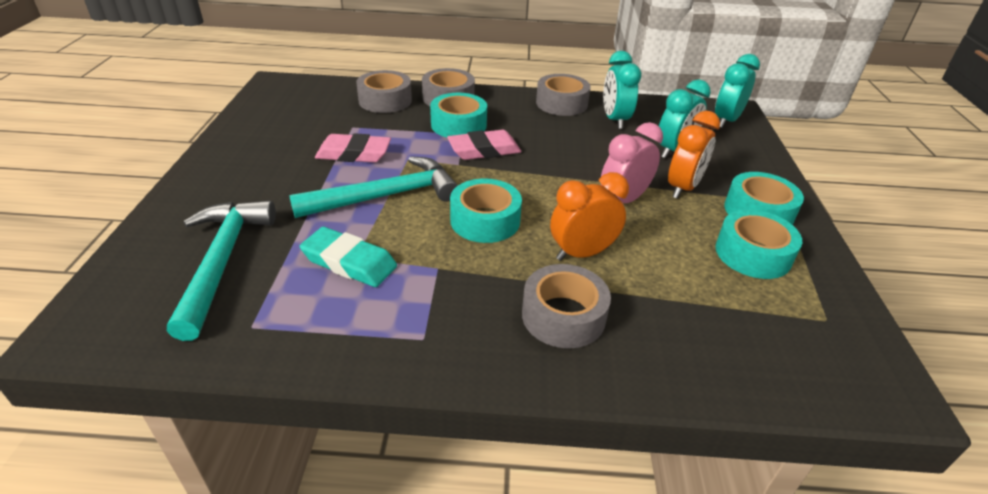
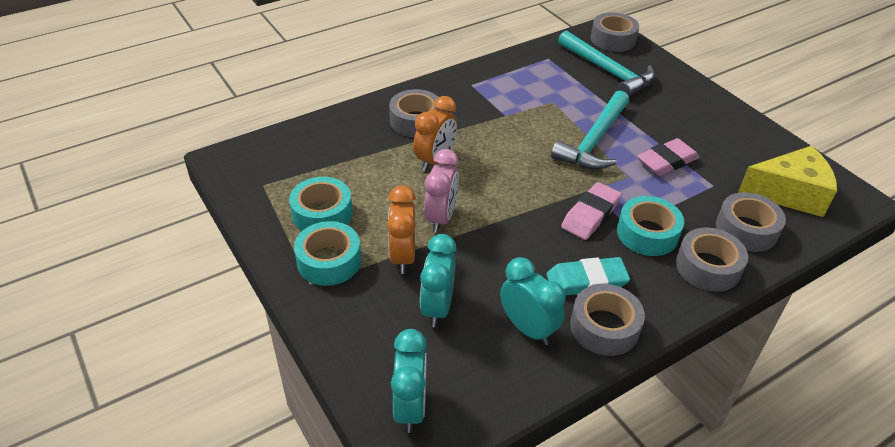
camera: 145 degrees right, 5 degrees up
(108, 308) = (613, 39): none -> grey tape
(311, 102) = (789, 193): none -> yellow cheese
(349, 262) = (551, 97): turquoise eraser -> turquoise eraser (586, 281)
(485, 220) = (515, 154): turquoise tape -> none

